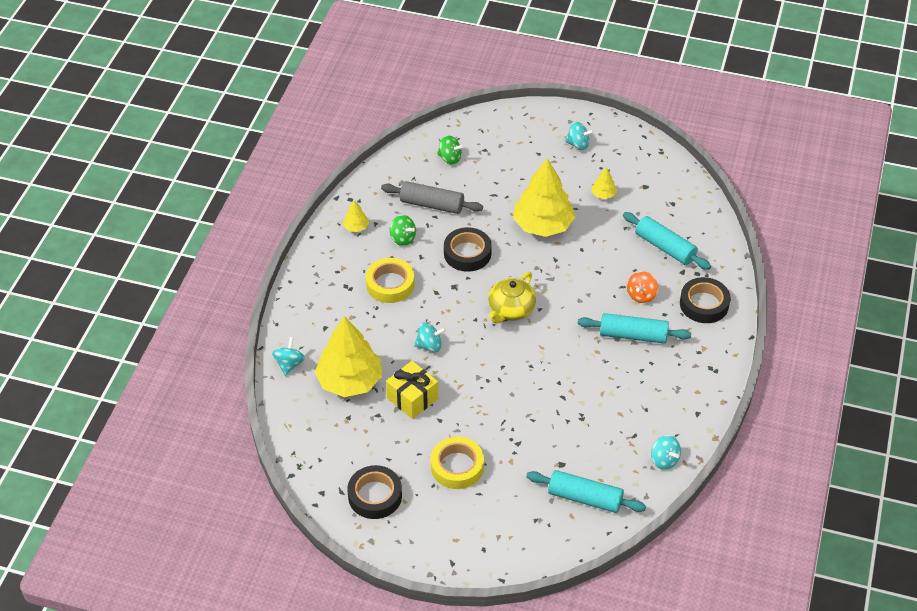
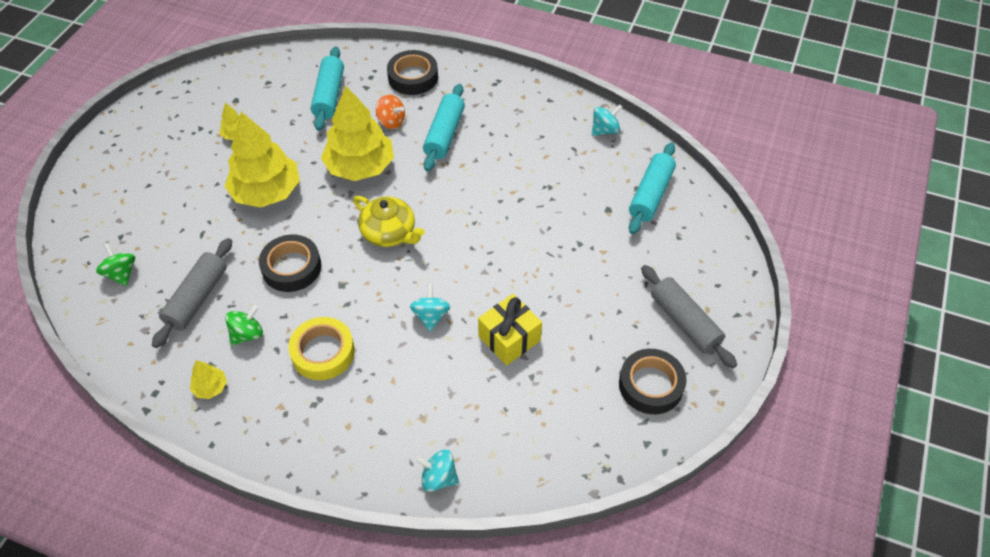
camera: 85 degrees left, 5 degrees up
(349, 381) = (475, 405): yellow tree -> yellow tree (360, 167)
(440, 522) = (684, 322): none -> grey rolling pin
(450, 158) = (121, 273): green spinning top -> green spinning top turned 60 degrees counterclockwise
(457, 466) = (610, 301): yellow tape -> none
(578, 144) = (148, 148): turquoise spinning top -> none
(665, 247) = (329, 95): turquoise rolling pin -> turquoise rolling pin turned 45 degrees counterclockwise

